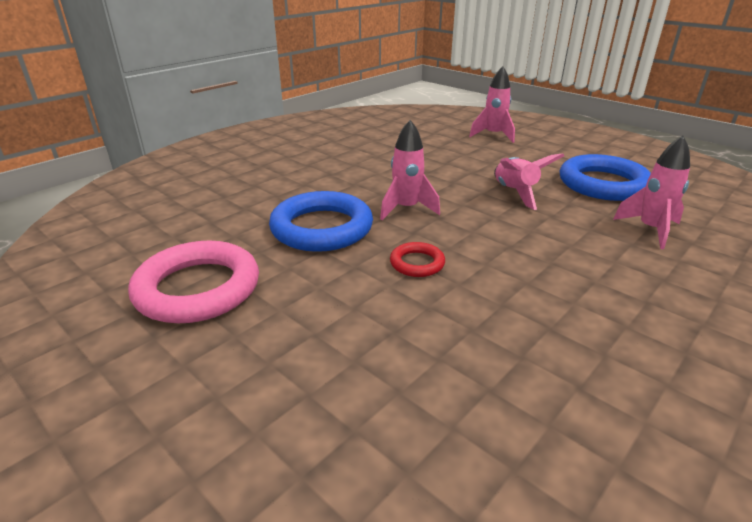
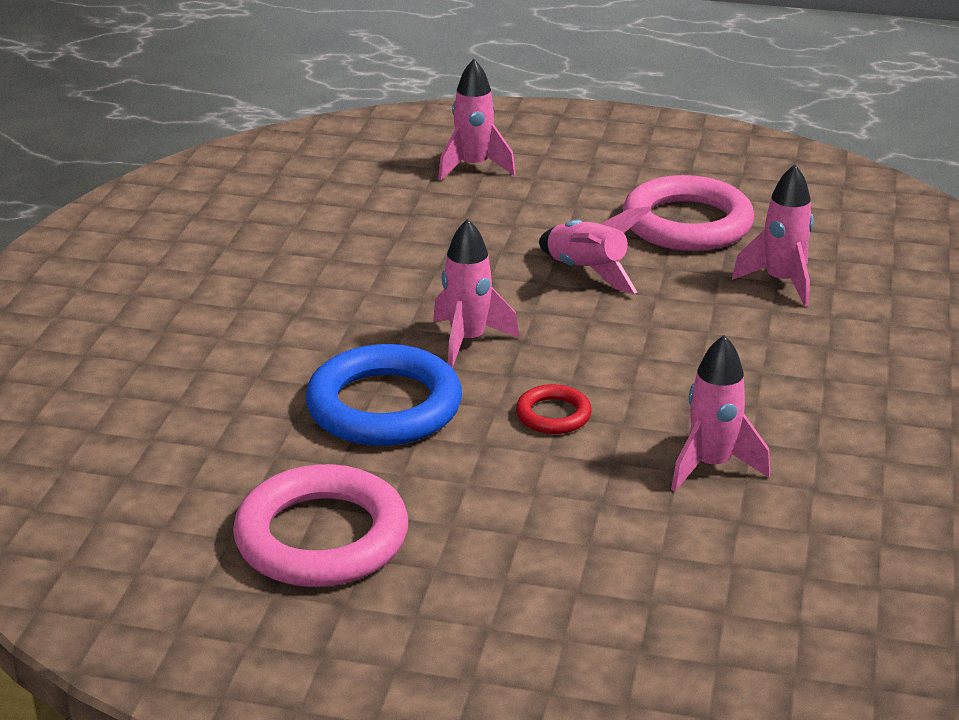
camera: 30 degrees left, 0 degrees up
(502, 335) = (711, 466): none -> pink rocket
(603, 184) = (687, 223): blue ring -> pink ring

